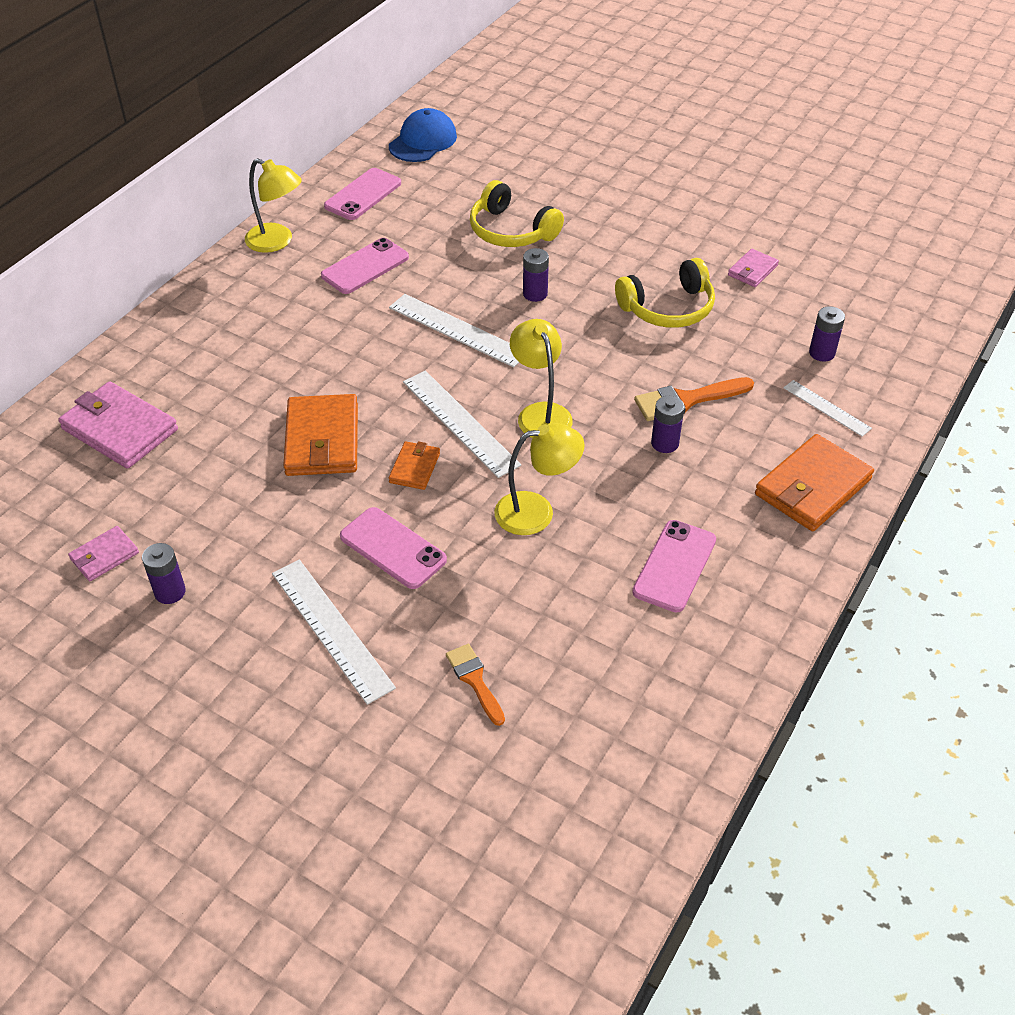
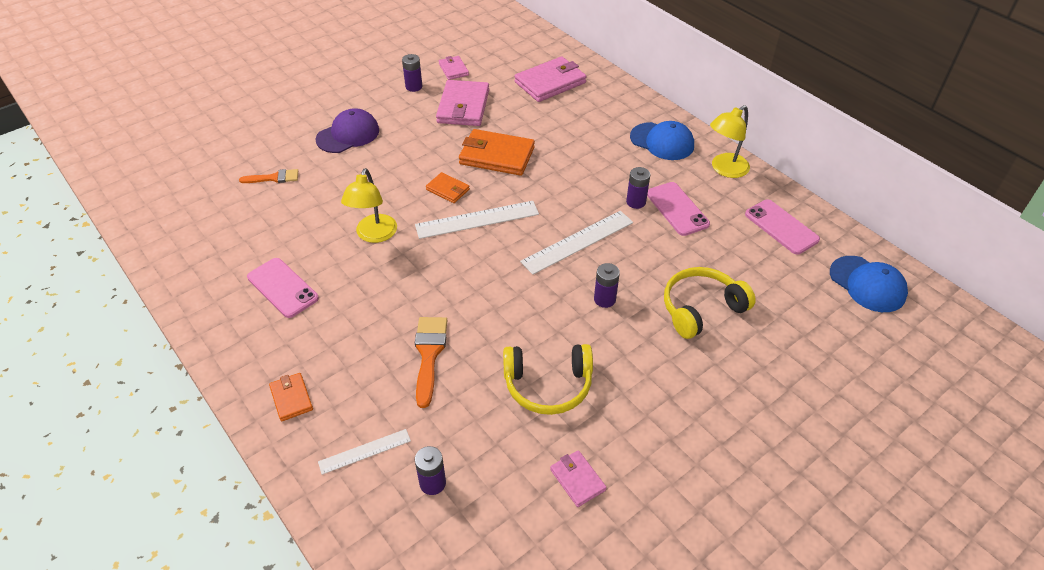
camera: 110 degrees right, 0 degrees up
(212, 511) = (463, 106): none -> pink wallet
(237, 297) = (662, 141): none -> blue cap
(331, 629) = (348, 135): white ruler -> purple cap
(393, 548) = (388, 167): pink phone -> none
(540, 413) = (463, 263): yellow lamp -> none
(664, 443) = (392, 323): purple battery -> purple battery (636, 202)
(668, 308) = (548, 385): yellow headphones -> yellow headphones turned 90 degrees counterclockwise
(812, 487) = (291, 398): orange wallet -> orange wallet, size x0.53

